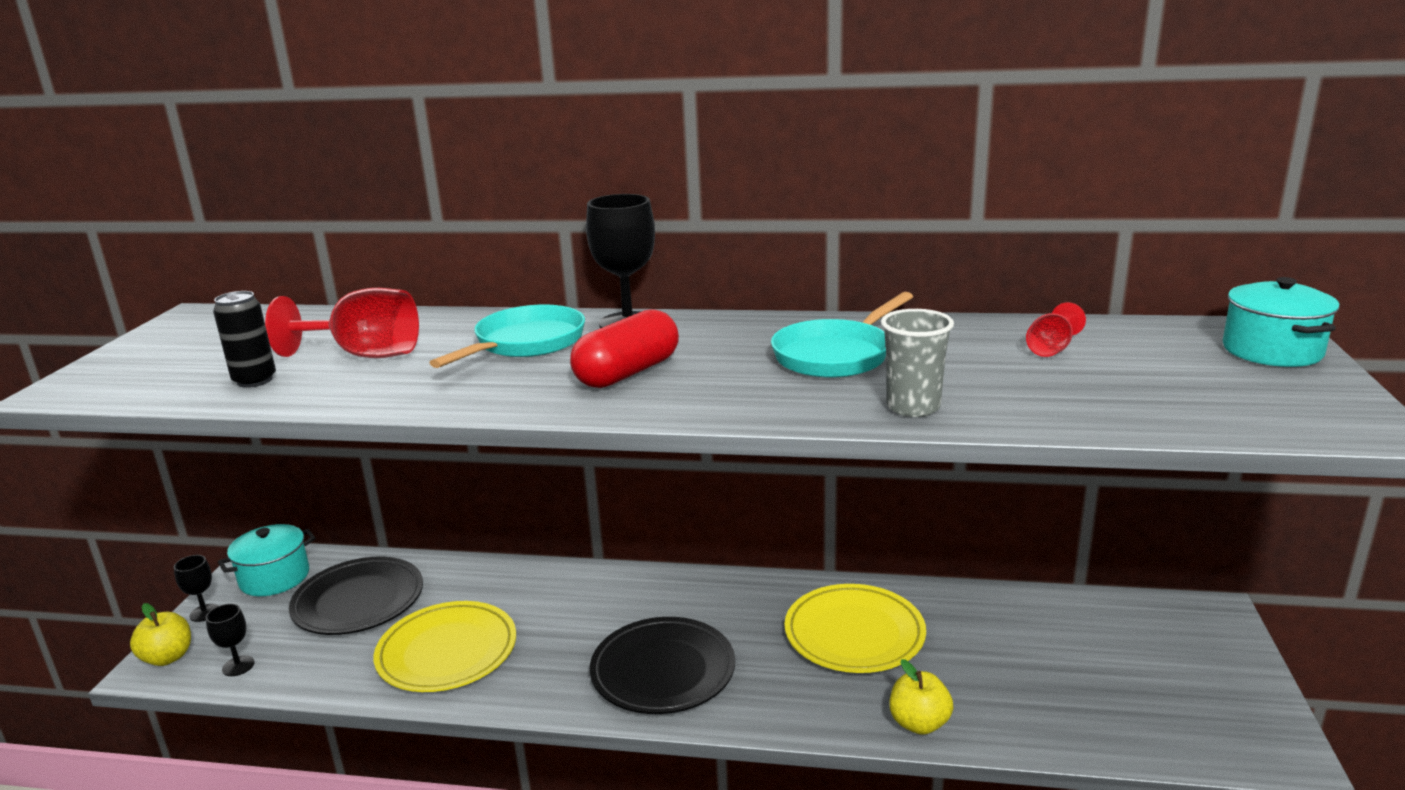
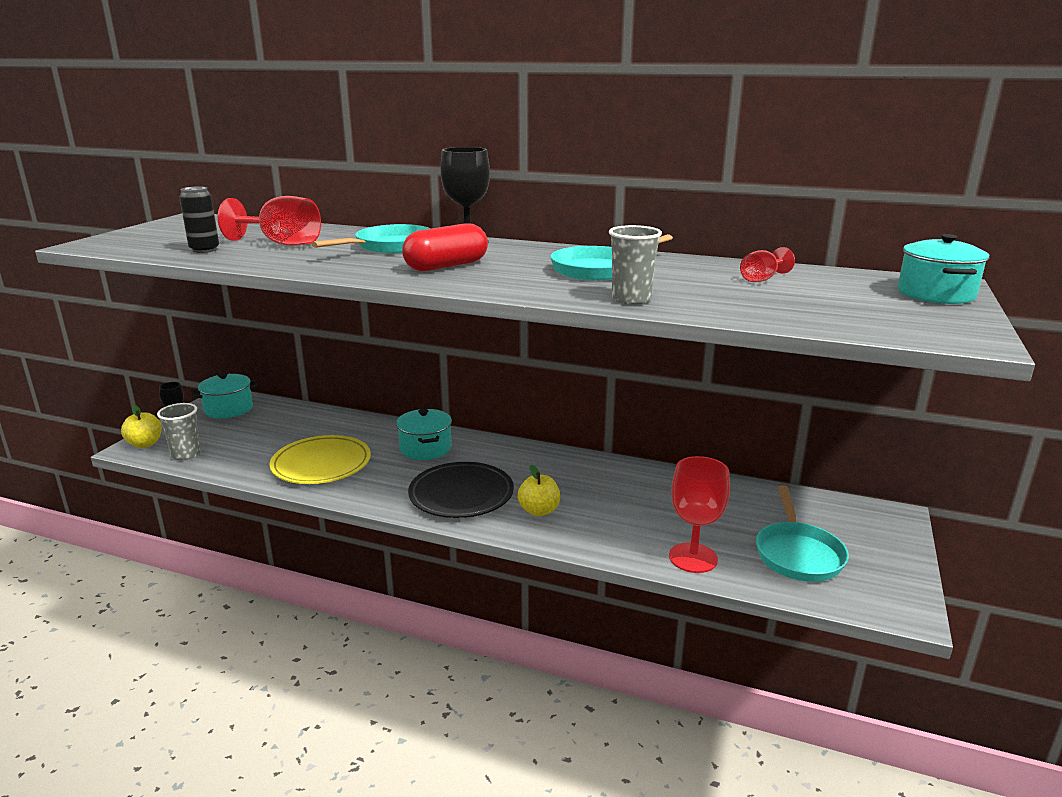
camera: 10 degrees right, 0 degrees up
(238, 666) = (186, 454): black goblet -> grey cup
(358, 601) = (276, 429): black plate -> none
(585, 602) = (425, 448): none -> turquoise pot
(854, 634) = (607, 491): yellow plate -> none
(919, 723) = (630, 550): yellow apple -> yellow apple (539, 511)
(1002, 720) = (693, 558): none -> red goblet
(1126, 691) = (797, 554): none -> turquoise pan

